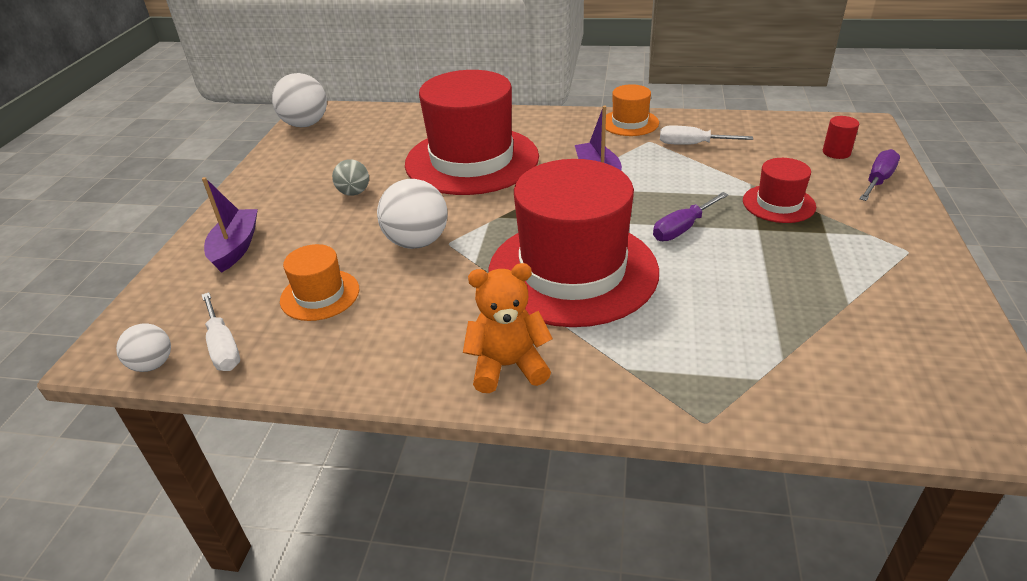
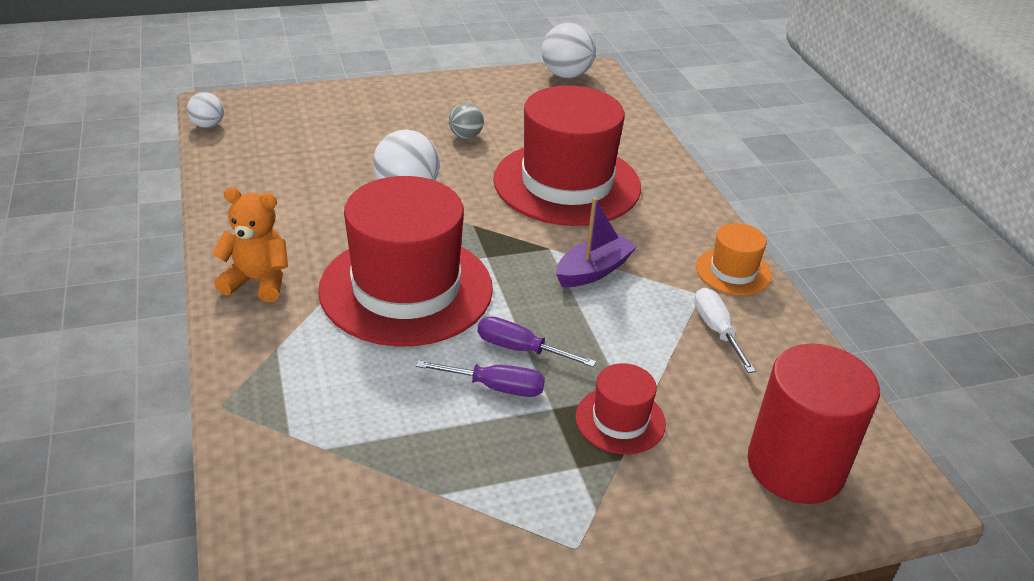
camera: 60 degrees right, 0 degrees up
(223, 346) = (236, 145): white screwdriver -> none
(236, 248) = (354, 109): purple boat -> none
(320, 295) = (311, 166): orange hat -> none
(508, 366) = (258, 281): orange teddy bear -> orange teddy bear turned 45 degrees counterclockwise
(836, 152) = (795, 466): red cylinder -> red cylinder, size x2.47
(877, 181) = (742, 513): purple screwdriver -> purple screwdriver (495, 387)

